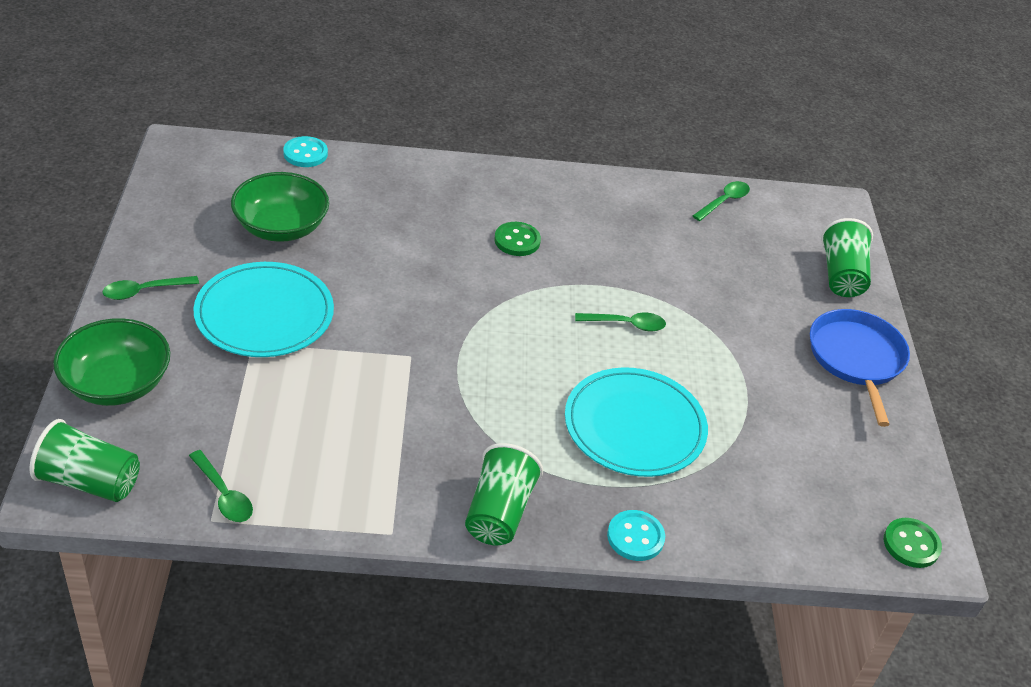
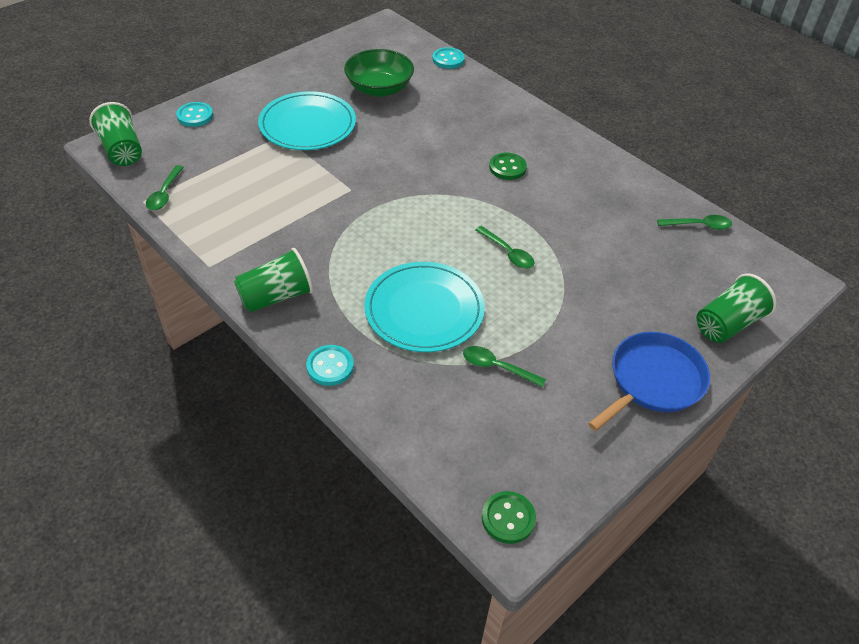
camera: 50 degrees right, 5 degrees up
(117, 383) = (195, 116): green bowl -> turquoise button
(144, 291) = (268, 82): green spoon -> green spoon (497, 367)

